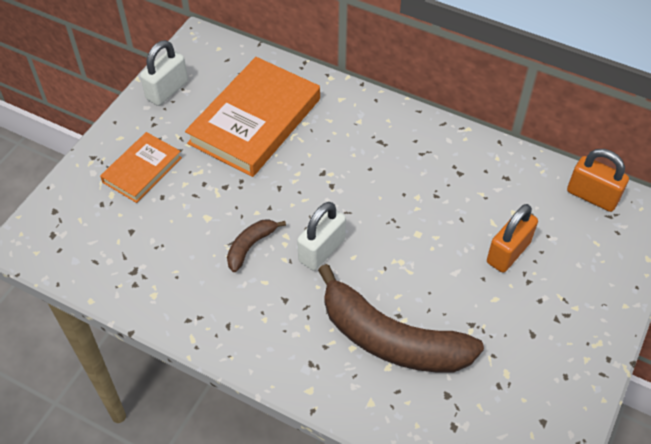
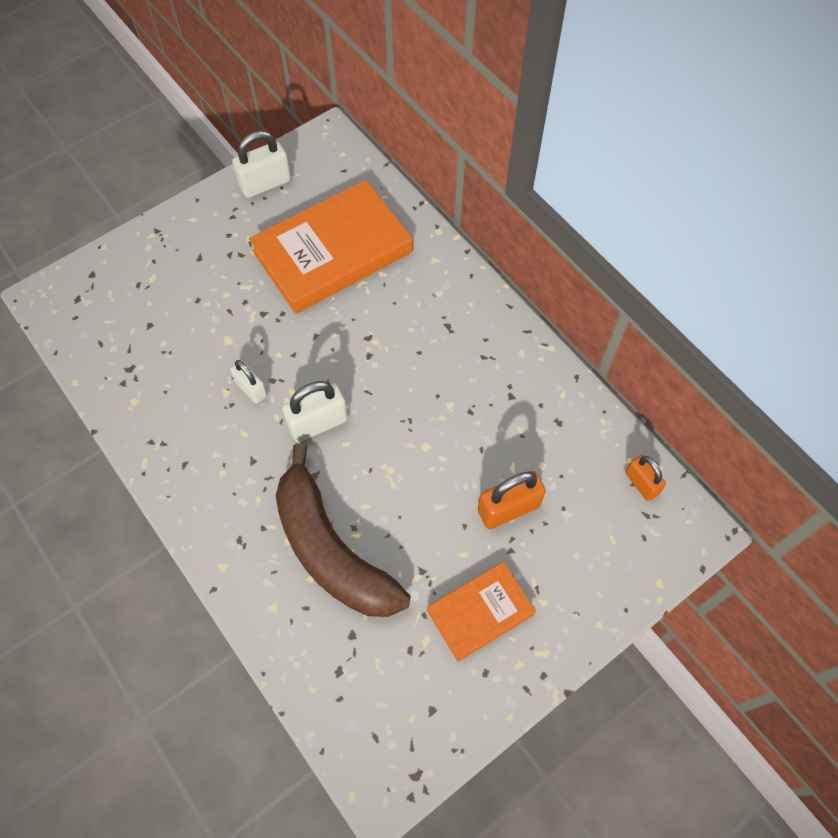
camera: 25 degrees right, 10 degrees up
(142, 170) = (194, 263): orange book -> orange book (480, 612)
(250, 246) = (251, 389): brown banana -> white padlock
(592, 196) = (641, 483): orange padlock -> orange padlock, size x0.64

